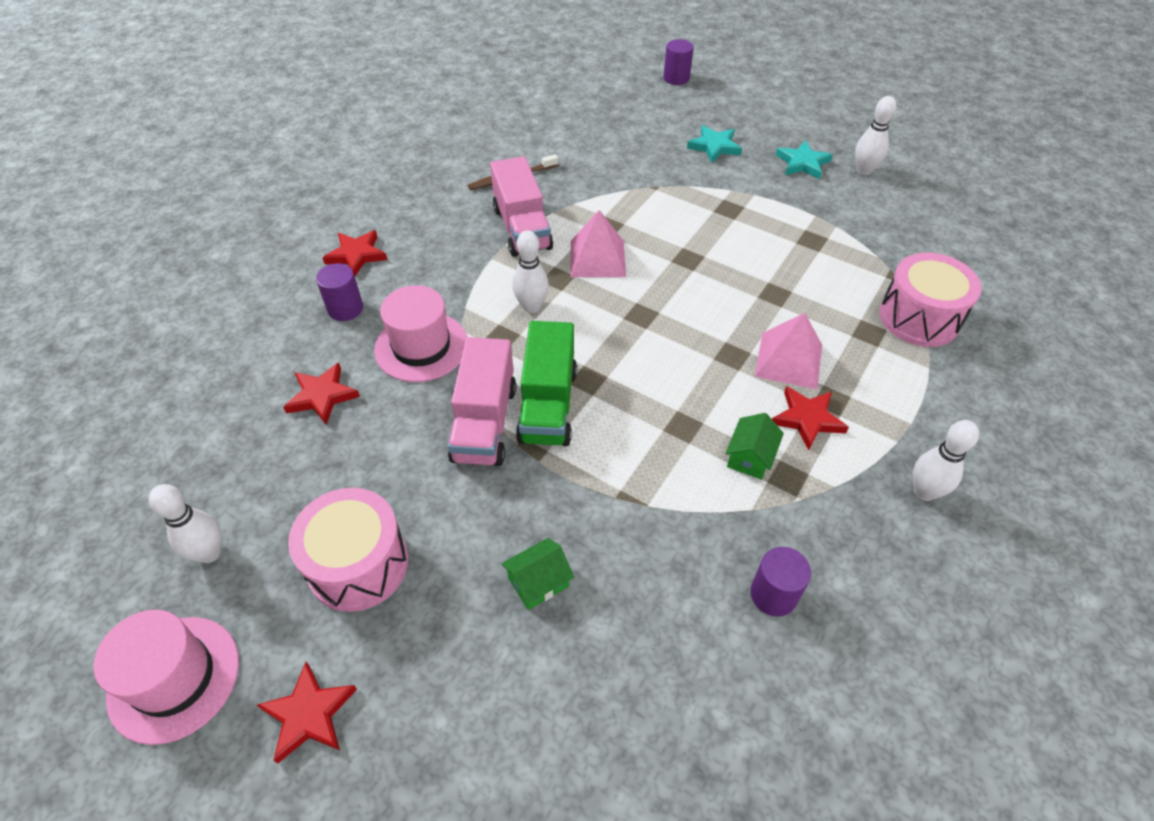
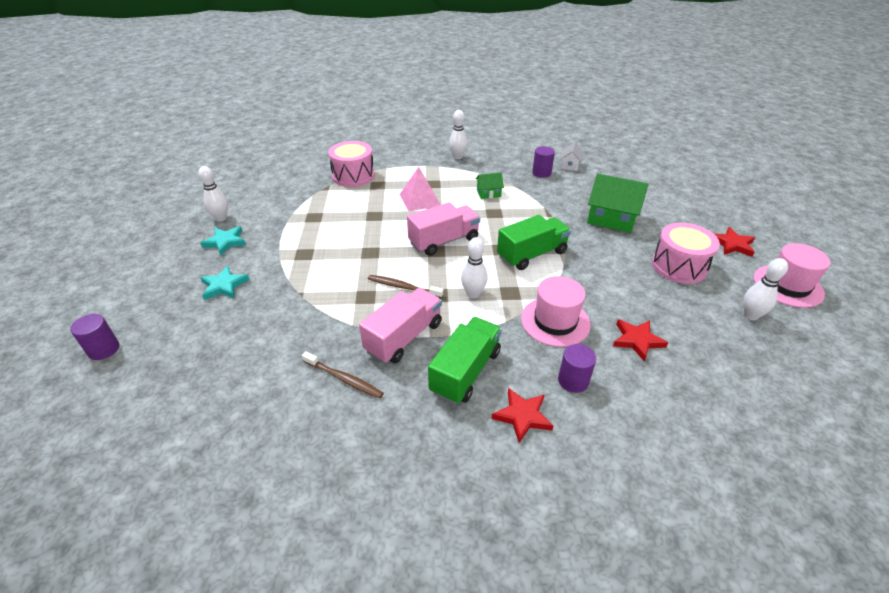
camera: 125 degrees left, 10 degrees down
(438, 246) = (465, 372): none -> green truck
(484, 423) = (568, 269): pink truck -> pink truck (444, 241)
(538, 582) = (611, 219): green house -> green house, size x1.92
(597, 258) = (403, 287): pink pyramid -> brown toothbrush
(773, 679) = (570, 165): none -> white house
(807, 419) = (451, 186): red star -> none

